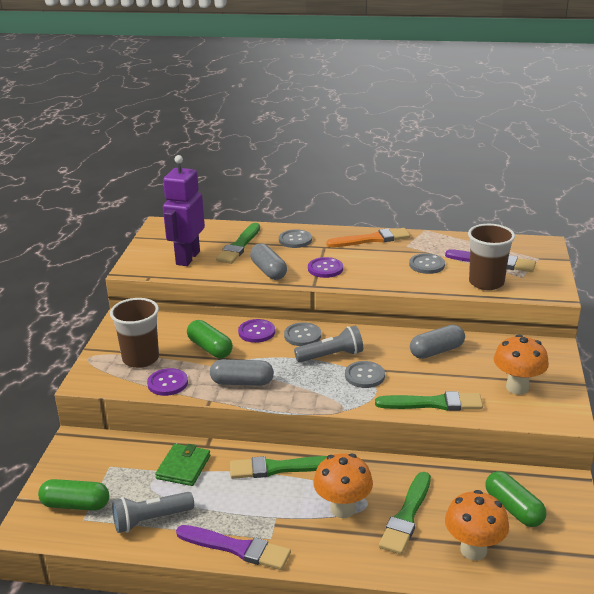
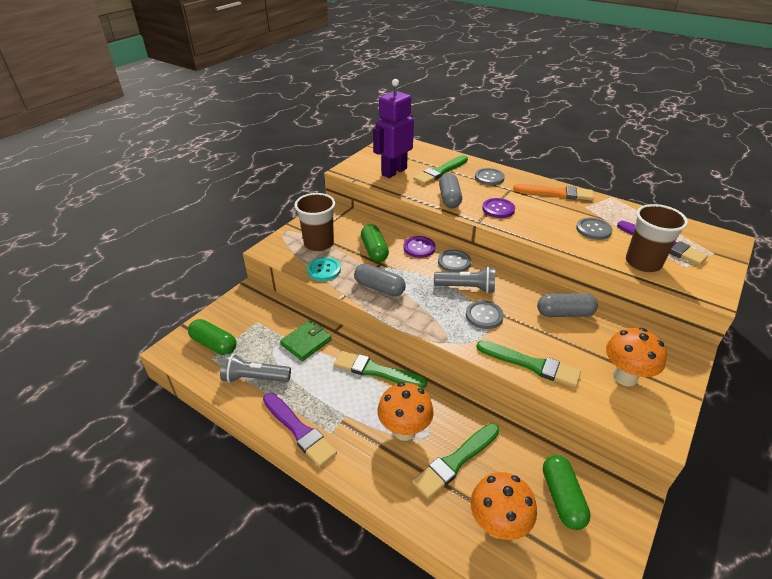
camera: 25 degrees right, 10 degrees up
(167, 383) = (324, 270): purple button -> turquoise button

